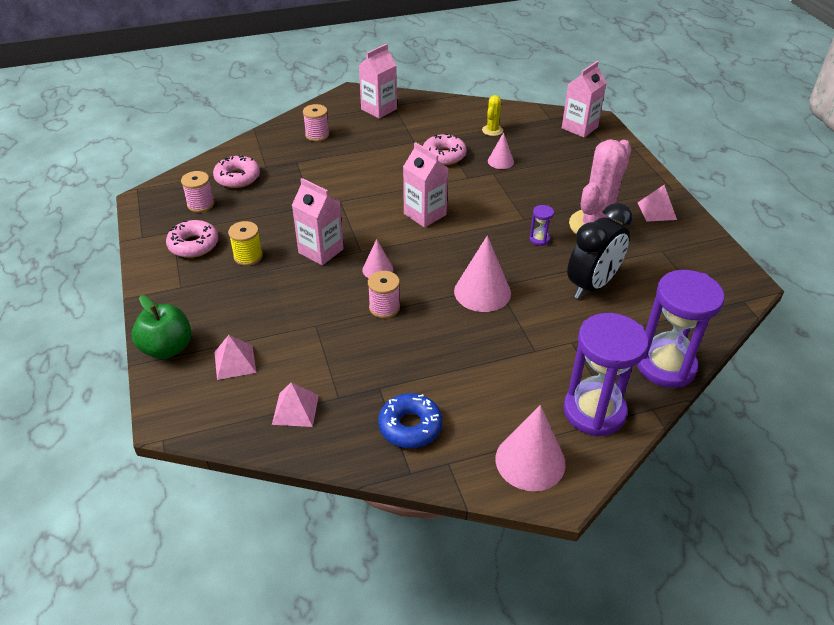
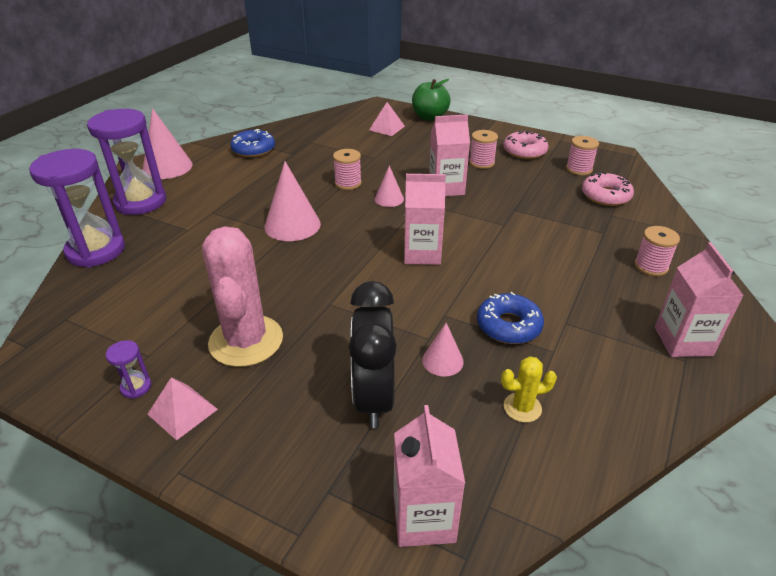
camera: 135 degrees right, 5 degrees down
(248, 256) = (481, 163): yellow spool -> pink spool
(295, 409) = (324, 129): pink pyramid -> none
(444, 155) = (508, 326): pink donut -> blue donut
(492, 130) = (522, 407): yellow cactus -> yellow cactus turned 75 degrees counterclockwise
(539, 239) = (291, 291): purple hourglass -> purple hourglass (136, 387)
(592, 285) = (202, 277): black clock -> black clock (374, 398)

